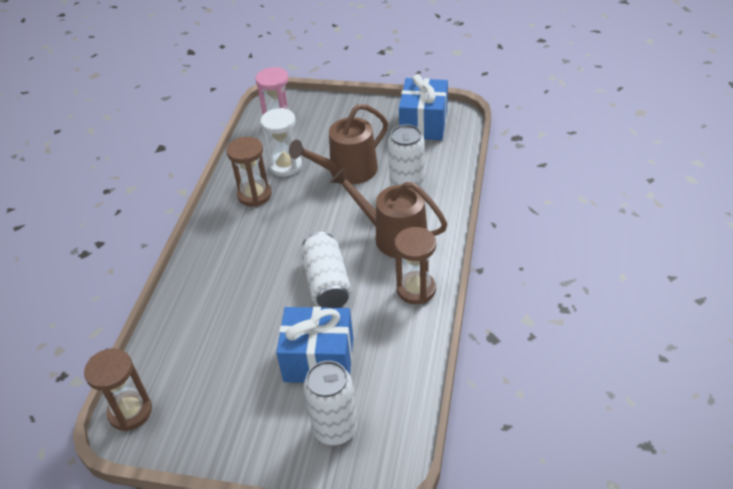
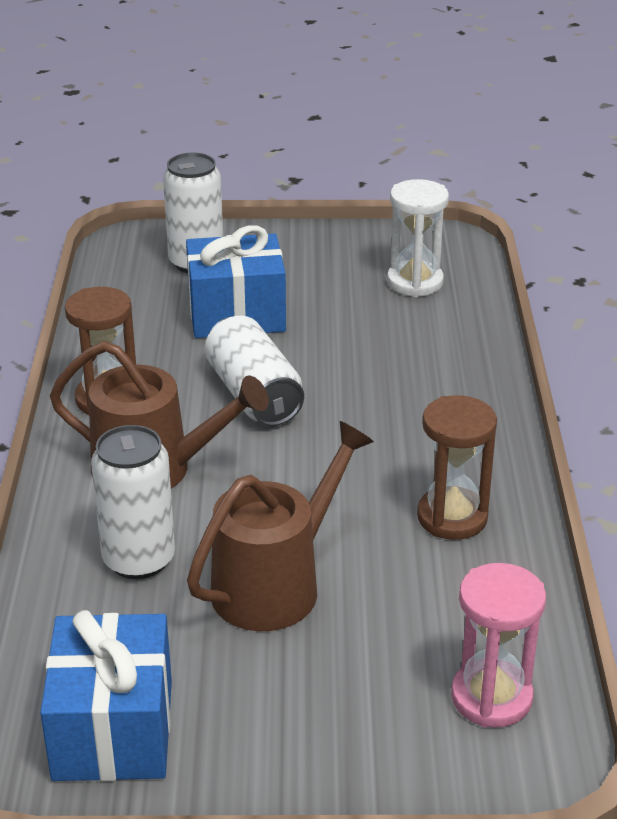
camera: 165 degrees right, 10 degrees down
(130, 412) = (457, 253): brown hourglass -> none
(285, 166) = (418, 584): white hourglass -> white hourglass (415, 282)

